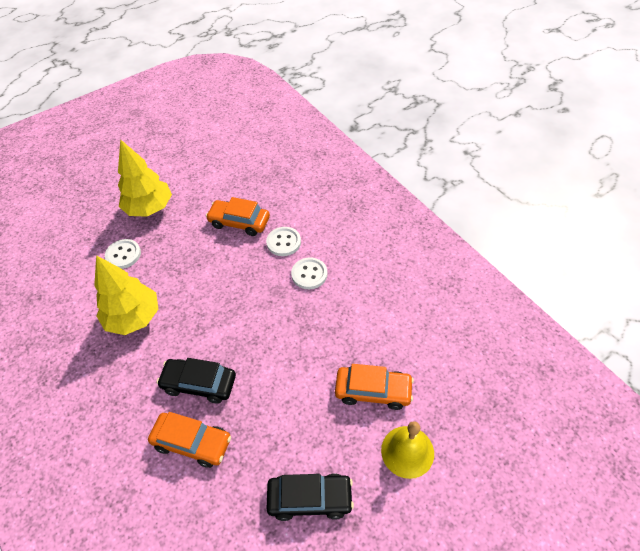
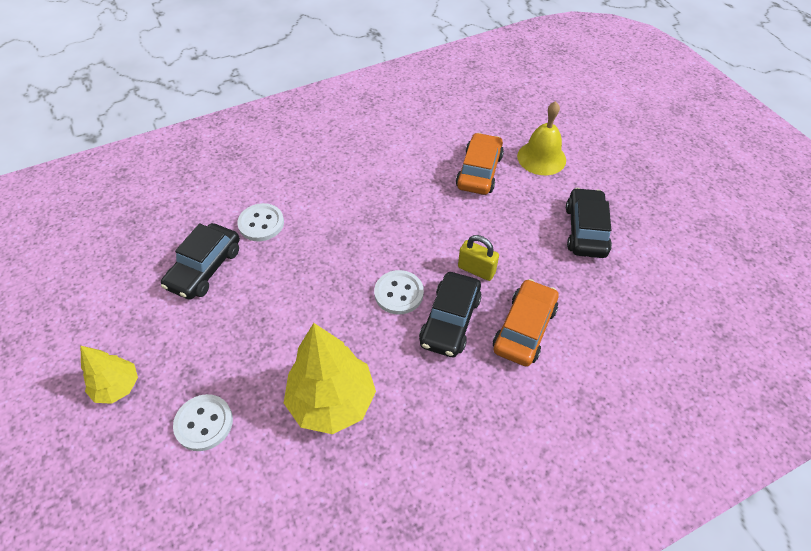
camera: 85 degrees left, 0 degrees up
(149, 208) = (117, 387): yellow tree -> yellow tree, size x0.57
(239, 222) = (205, 268): orange car -> black car
(251, 399) = (476, 270): none -> yellow padlock
(309, 274) = (320, 204): white button -> white button (399, 293)

